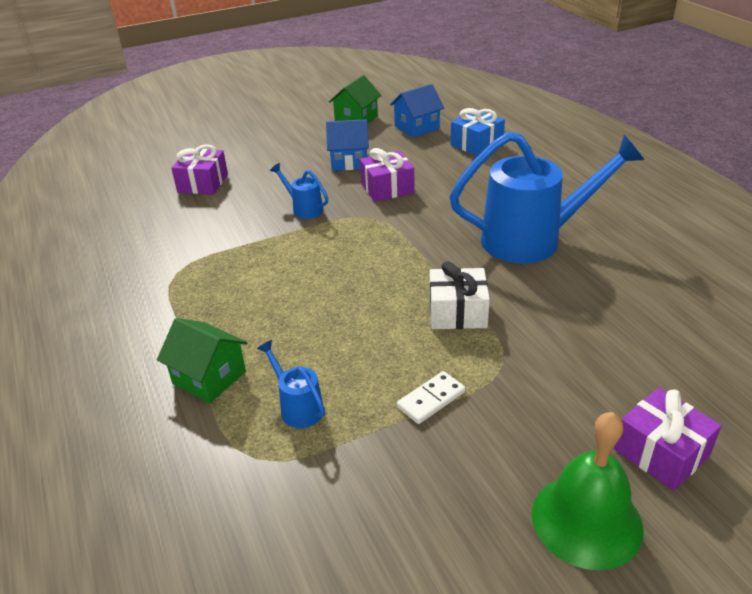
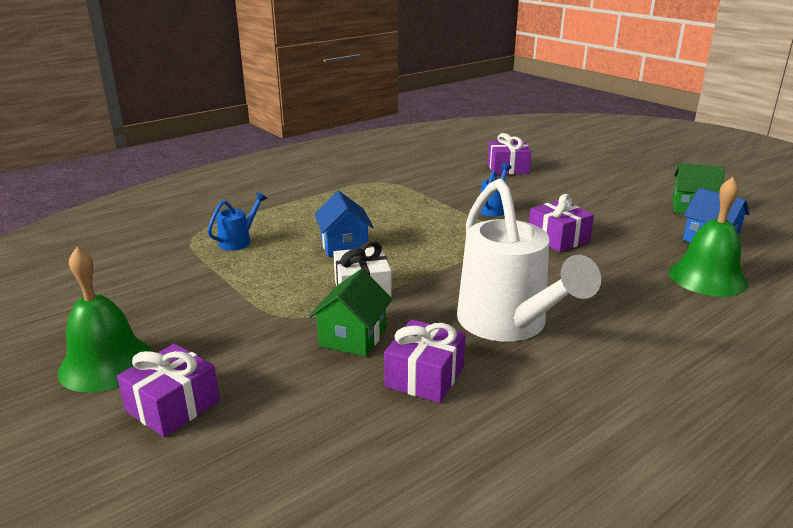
camera: 75 degrees right, 10 degrees down
(209, 377) = (268, 210): green house -> green house (352, 337)
(349, 161) = (596, 215): blue house -> blue house (344, 246)
(431, 399) = (246, 288): white domino -> none
(476, 144) = (707, 277): blue gift -> green bell
(533, 240) = (508, 325): blue watering can -> white watering can
(608, 292) = (425, 377): none -> purple gift

